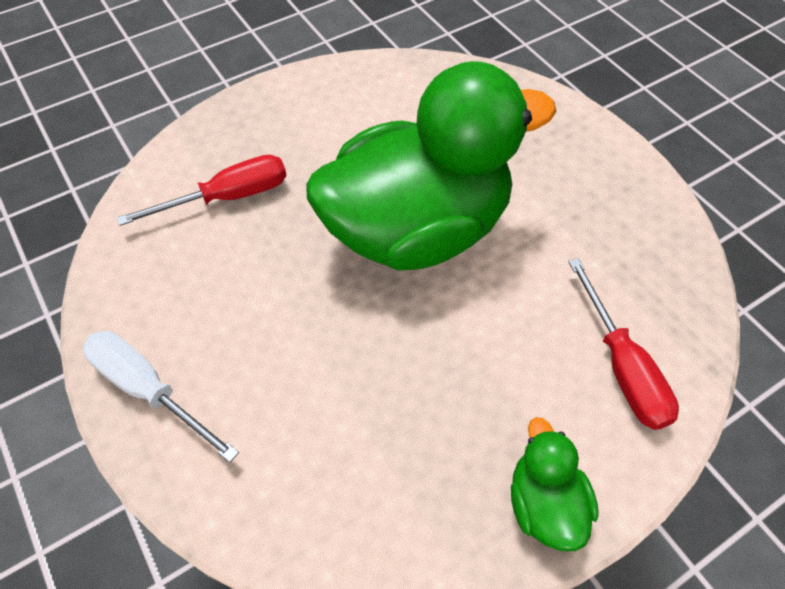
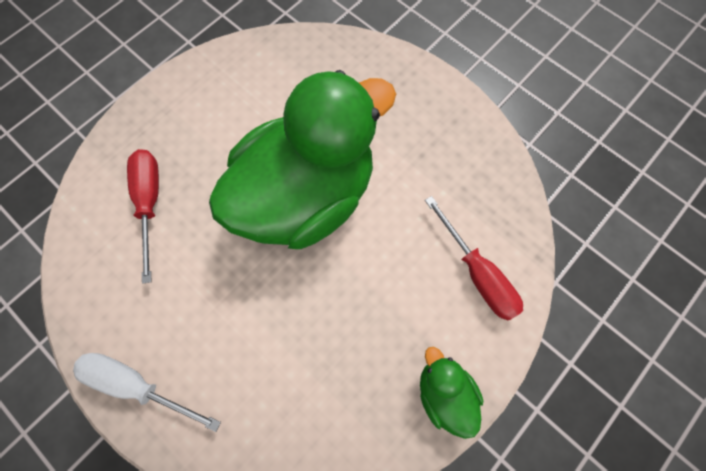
camera: 15 degrees left, 15 degrees up
(228, 197) = (150, 203): red screwdriver -> red screwdriver turned 60 degrees counterclockwise

